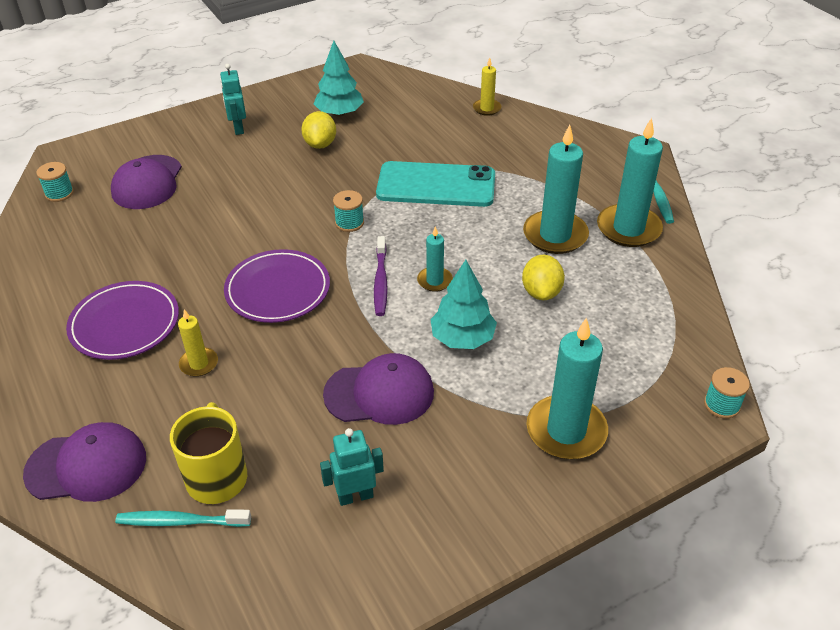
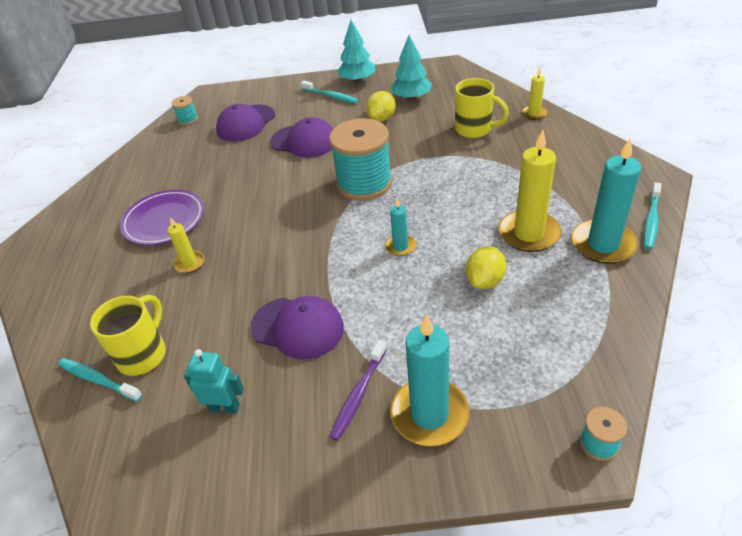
camera: 30 degrees right, 0 degrees up
(87, 466) = (72, 316): purple cap -> purple cap (304, 141)
(238, 128) = (331, 96): turquoise robot -> turquoise toothbrush
(278, 290) = (279, 223): purple plate -> none
(349, 223) = (364, 183): turquoise spool -> turquoise spool, size x2.30
(380, 281) = (358, 236): purple toothbrush -> purple toothbrush (358, 394)
(434, 137) = (474, 129): none -> yellow mug
(436, 185) = (451, 168): turquoise phone -> none
(462, 338) = (392, 302): turquoise tree -> turquoise tree (357, 80)
(555, 235) = (528, 233): turquoise candle -> yellow candle

